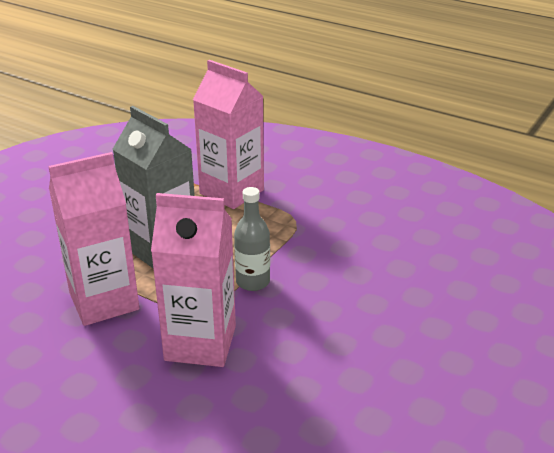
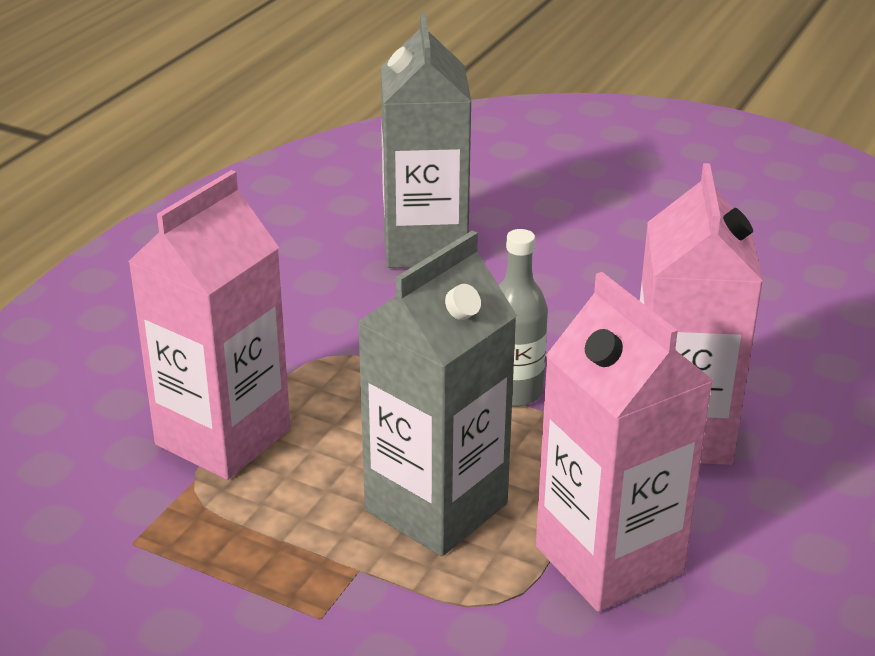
camera: 95 degrees left, 0 degrees up
(415, 258) = (425, 246): none -> grey carton

